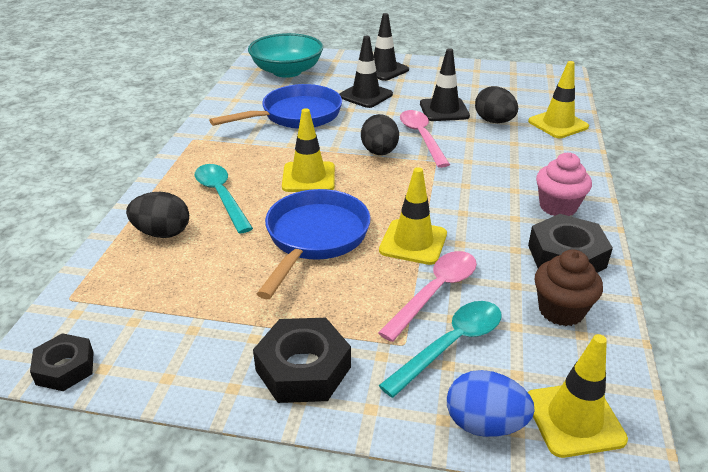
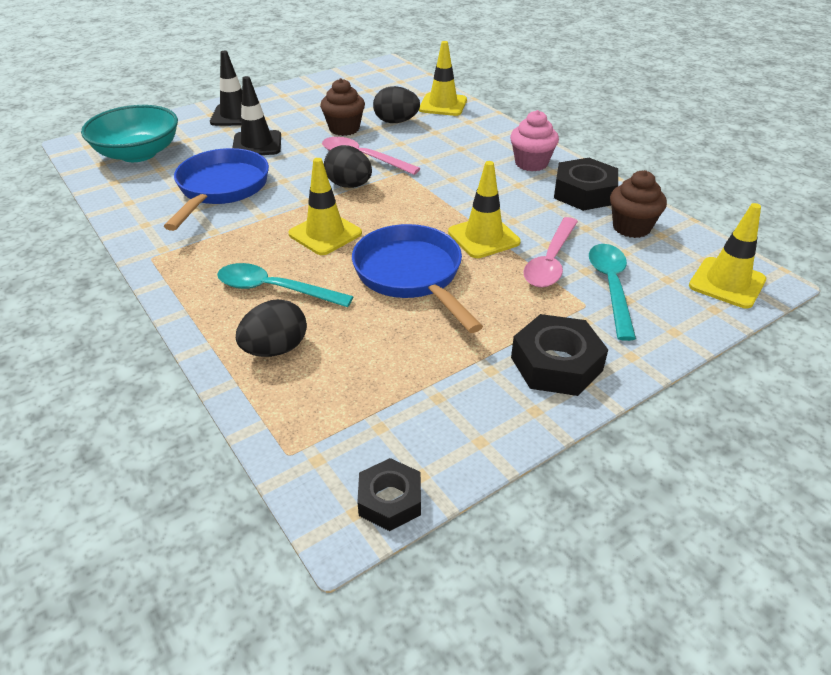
camera: 45 degrees left, 5 degrees up
(435, 292) = (550, 261): pink spoon -> pink spoon turned 150 degrees counterclockwise
(444, 110) = (344, 129): black traffic cone -> brown cupcake
(484, 424) = (696, 317): blue egg -> none

